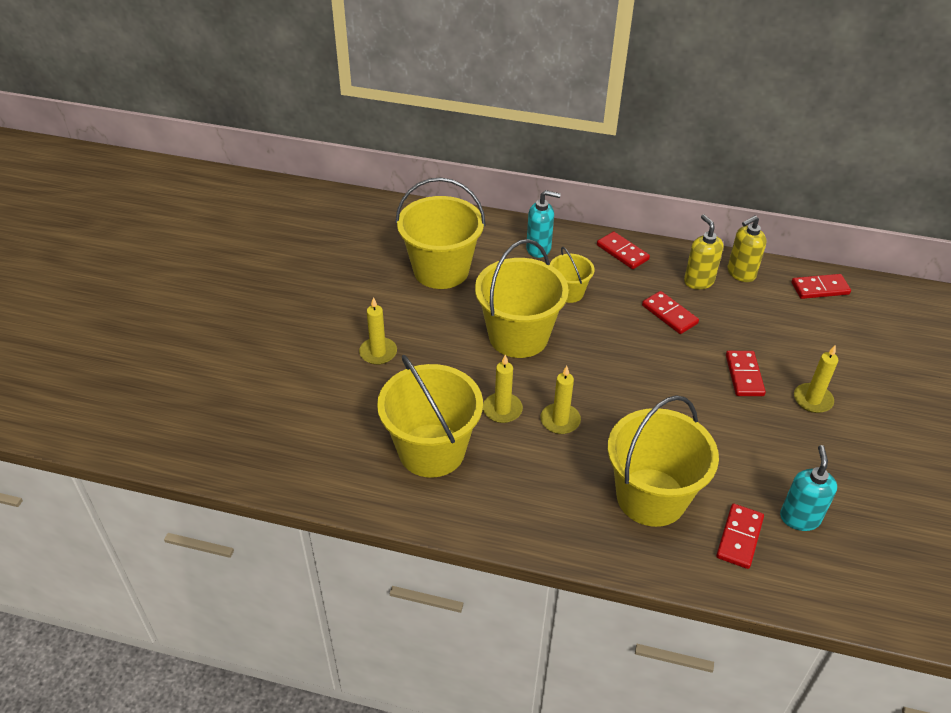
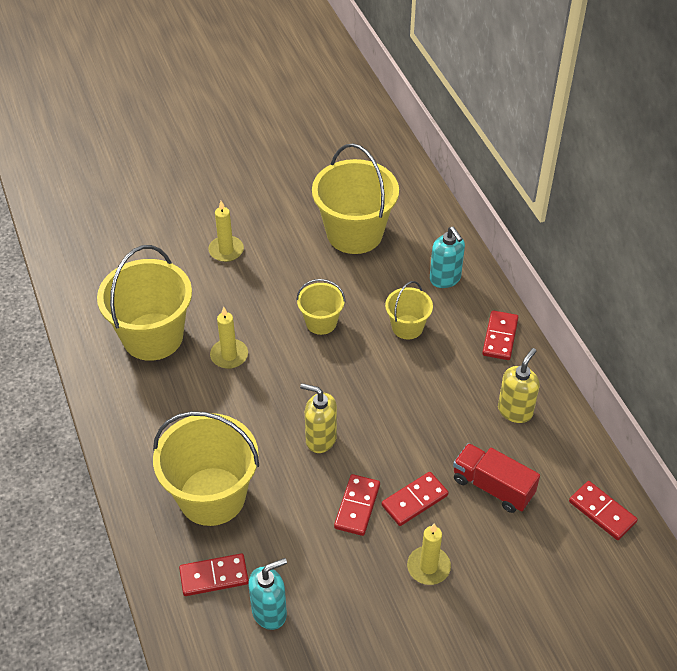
camera: 55 degrees right, 5 degrees up
(518, 336) = (321, 322): yellow bucket -> yellow bucket, size x0.52
(560, 420) = (248, 397): yellow candle -> none
(669, 314) = (446, 410): red domino -> red domino (357, 506)
(740, 273) = (560, 438): yellow soap dispenser -> yellow soap dispenser (320, 439)
(761, 328) = (493, 487): none -> red truck

